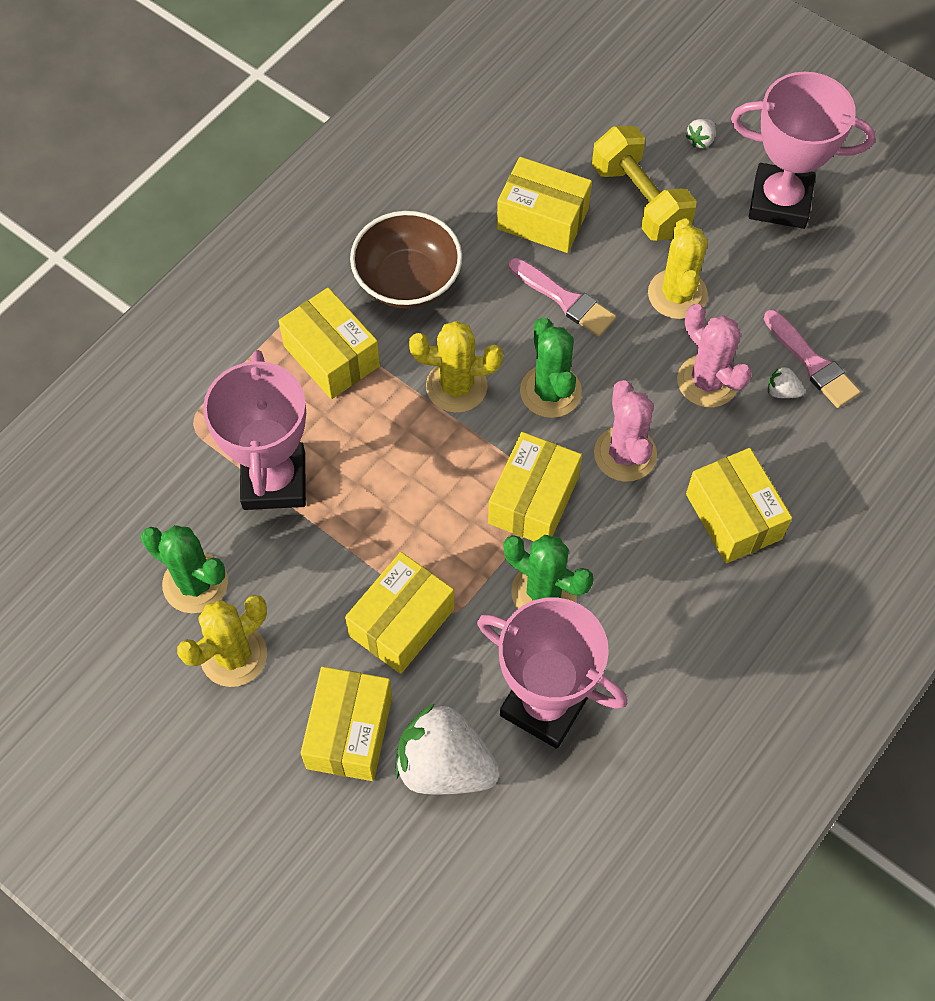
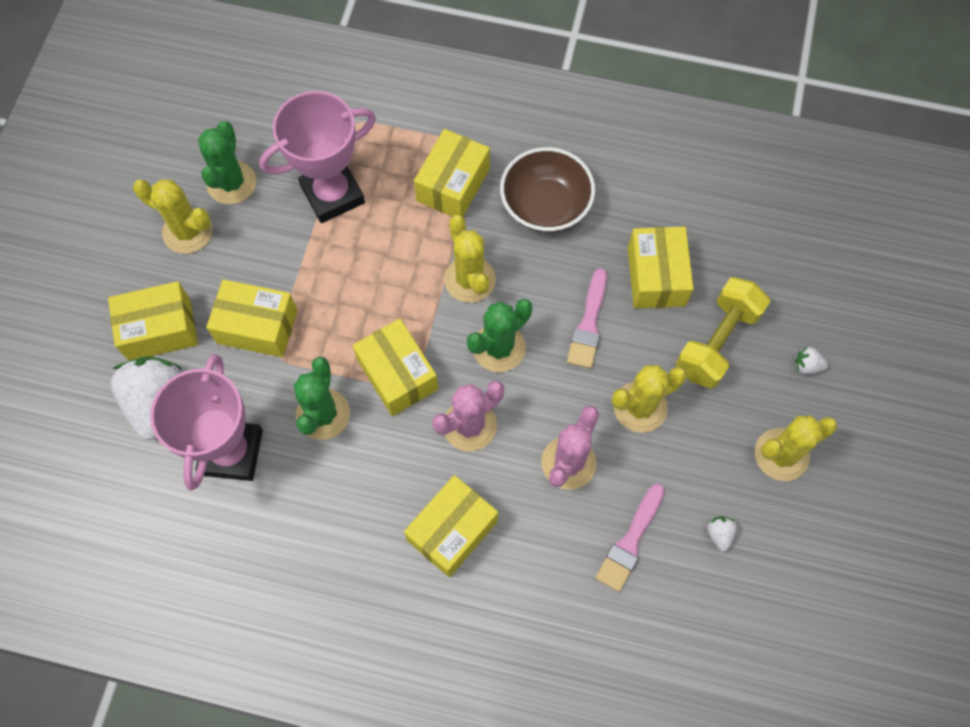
camera: 65 degrees right, 5 degrees up
(533, 500) = (397, 375): yellow box -> yellow box turned 60 degrees clockwise
(780, 201) = (781, 454): pink trophy -> yellow cactus
(782, 391) = (589, 526): white strawberry -> white strawberry (719, 534)

